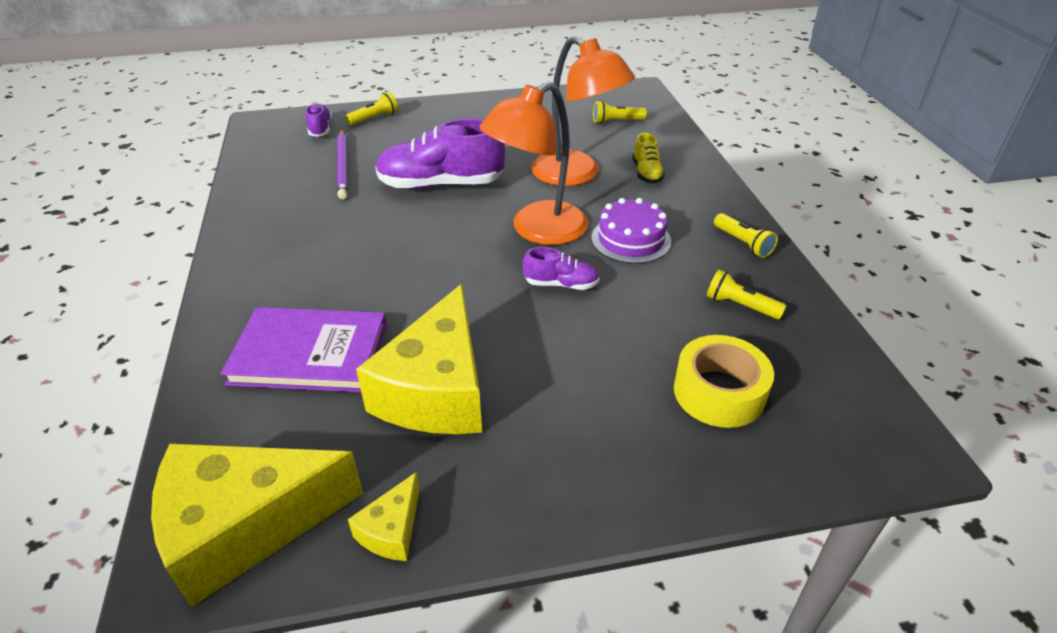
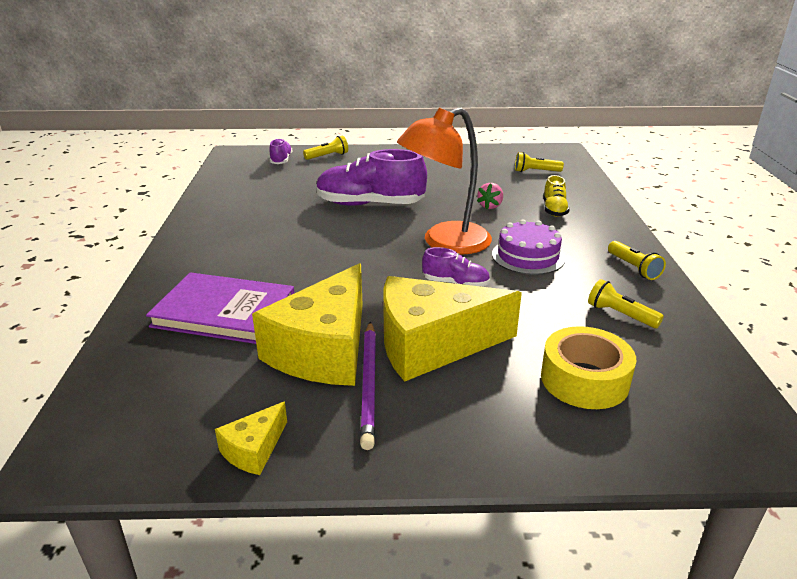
camera: 10 degrees right, 10 degrees down
(245, 526) = (131, 430): yellow cheese -> yellow cheese (432, 344)
(343, 166) = (292, 186): purple pencil -> purple pencil (369, 384)
(576, 174) = (490, 206): orange lamp -> pink strawberry

